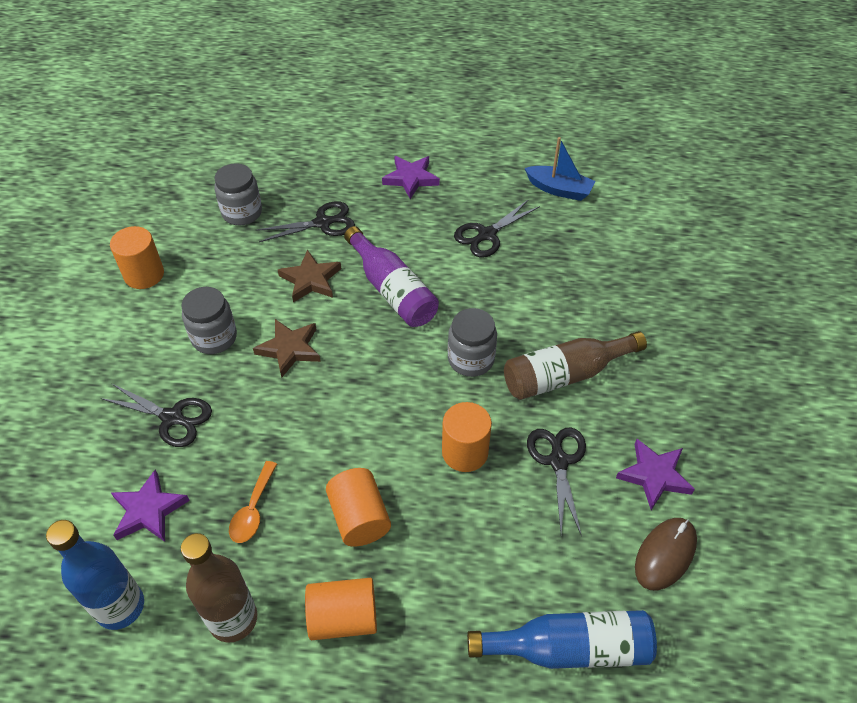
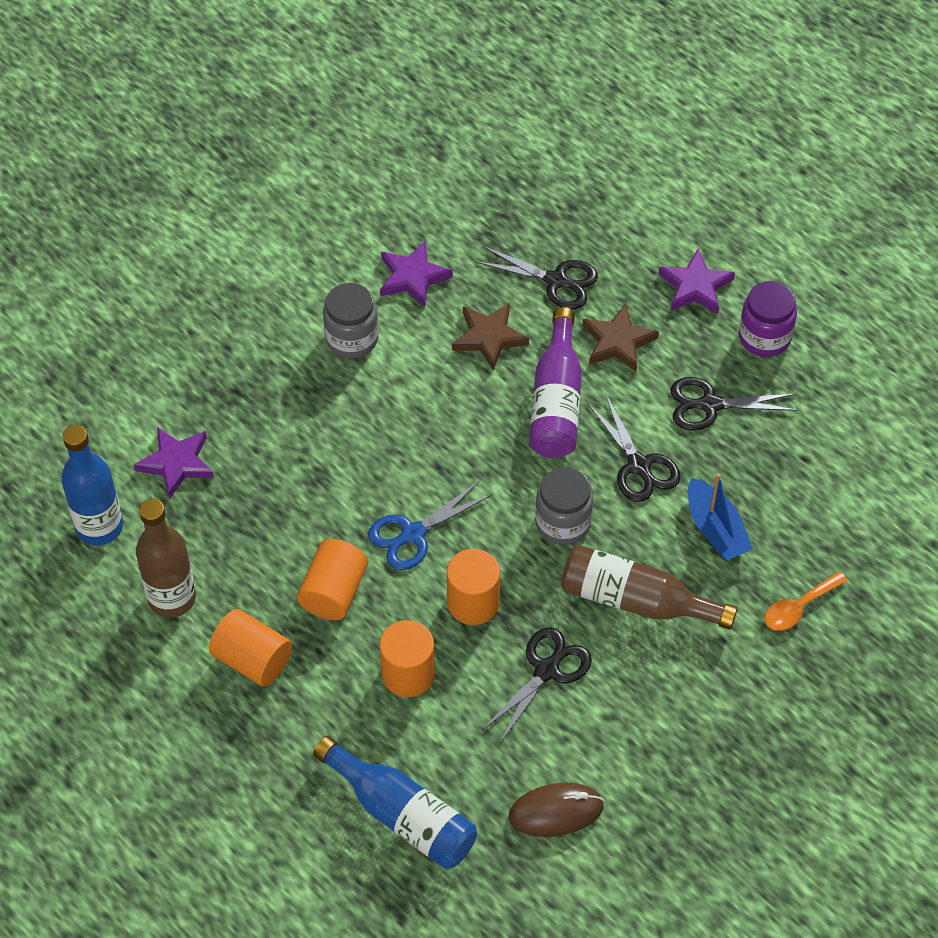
camera: 40 degrees right, 5 degrees up
(144, 274) = (341, 228): orange cylinder -> orange cylinder (408, 674)
(172, 418) = (256, 394): black scissors -> black scissors (639, 466)
(242, 213) = (487, 216): grey jar -> none
(253, 509) = (256, 522): orange spoon -> orange spoon (799, 607)
(290, 349) = (408, 397): brown star -> brown star (618, 342)
(378, 436) = (412, 534): none -> blue scissors
(478, 181) = (764, 337): none -> purple jar
(559, 189) = (843, 404): blue boat -> blue boat (715, 529)
(654, 475) = (619, 746): purple star -> purple star (413, 277)

